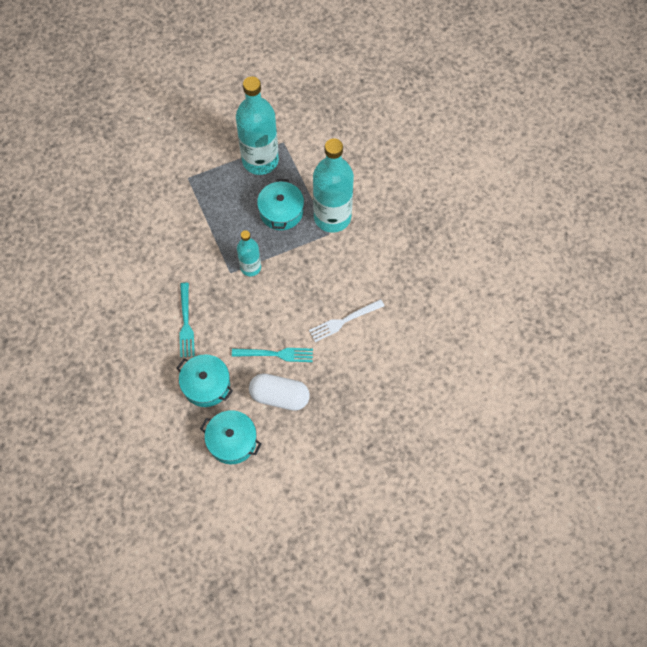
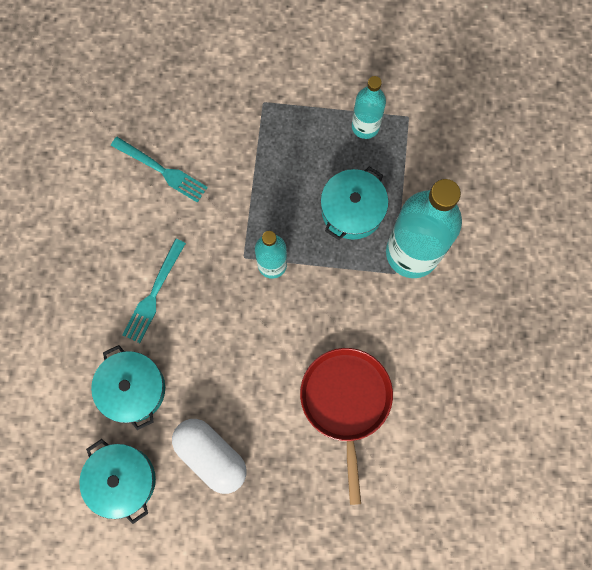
camera: 30 degrees right, 10 degrees up
(260, 160) = (365, 126): turquoise bottle -> turquoise bottle, size x0.54
(276, 354) = (238, 397): turquoise fork -> turquoise fork (162, 170)
(343, 321) = (346, 402): white fork -> red pan

